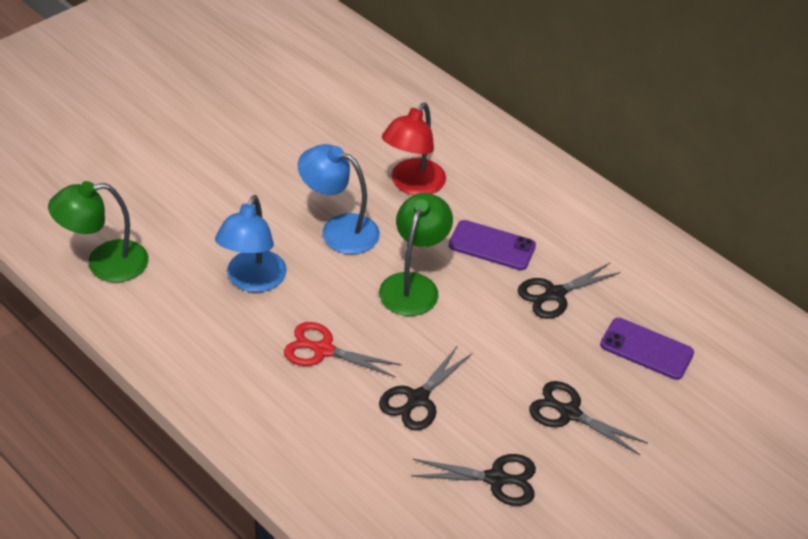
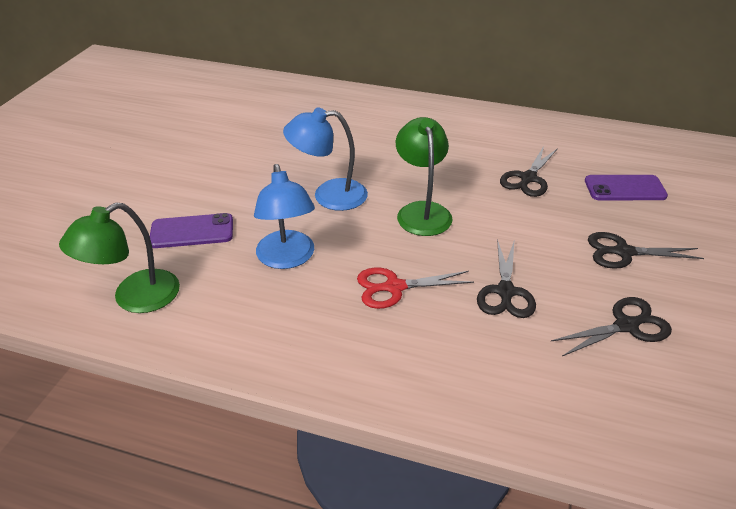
camera: 25 degrees left, 5 degrees down
(412, 185) = (358, 147): red lamp -> none
(492, 246) = (453, 165): purple phone -> purple phone (192, 231)

